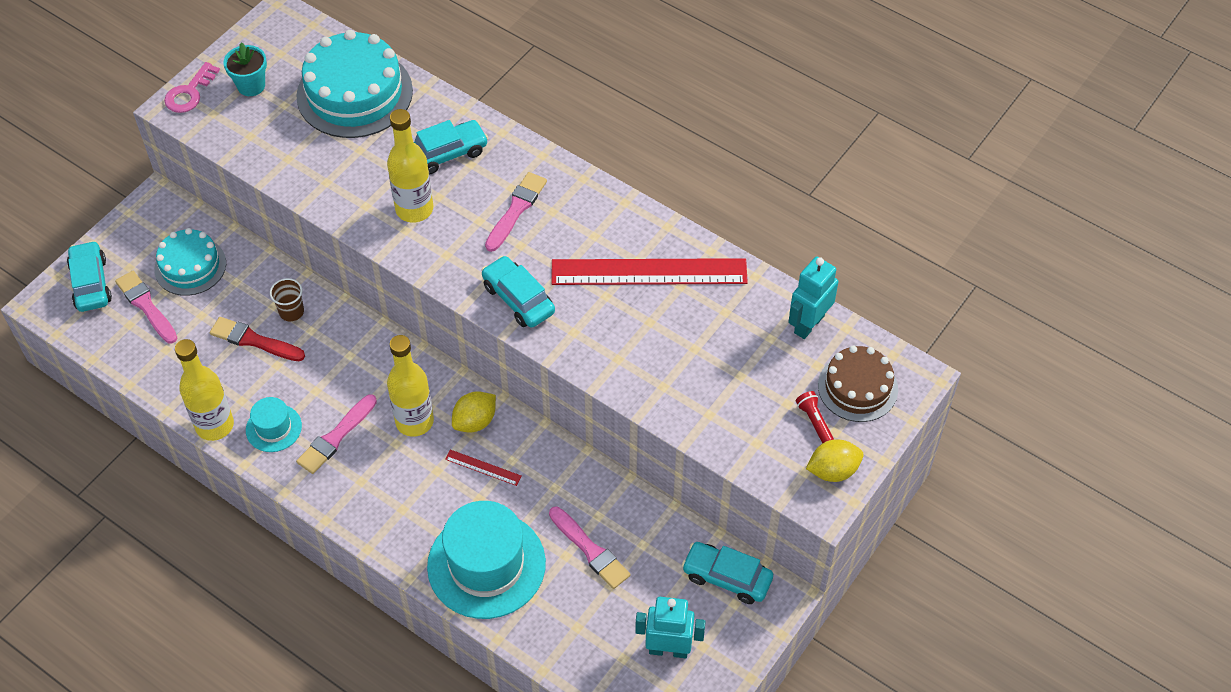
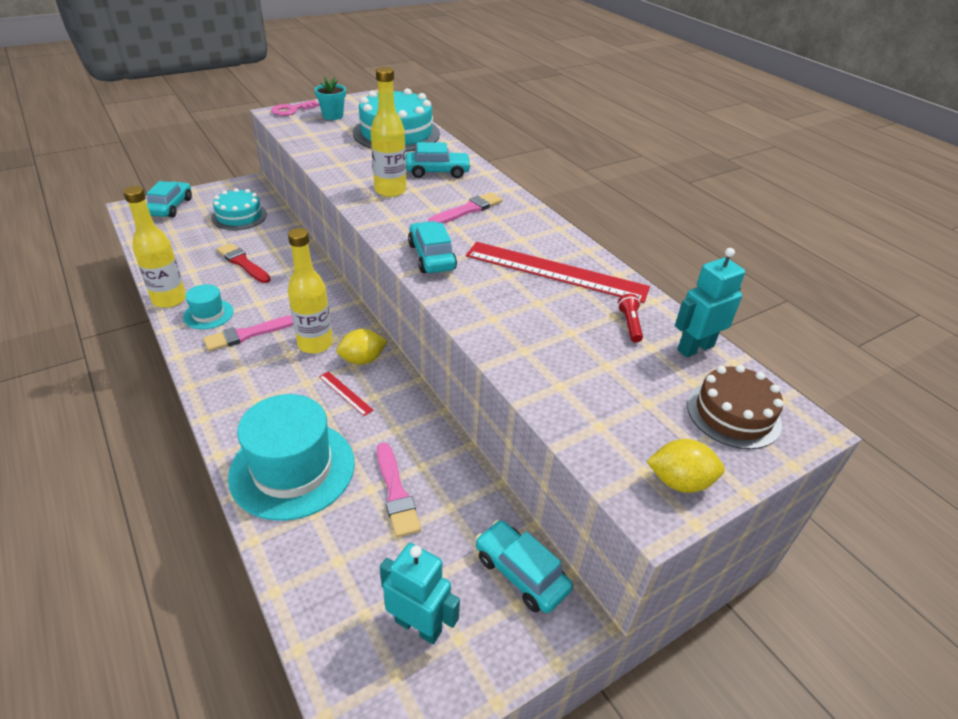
camera: 20 degrees right, 15 degrees down
(146, 306) = (192, 226): pink brush -> none
(291, 312) = (282, 256): brown cup -> none
(814, 421) = (673, 428): red flashlight -> red flashlight (630, 324)

